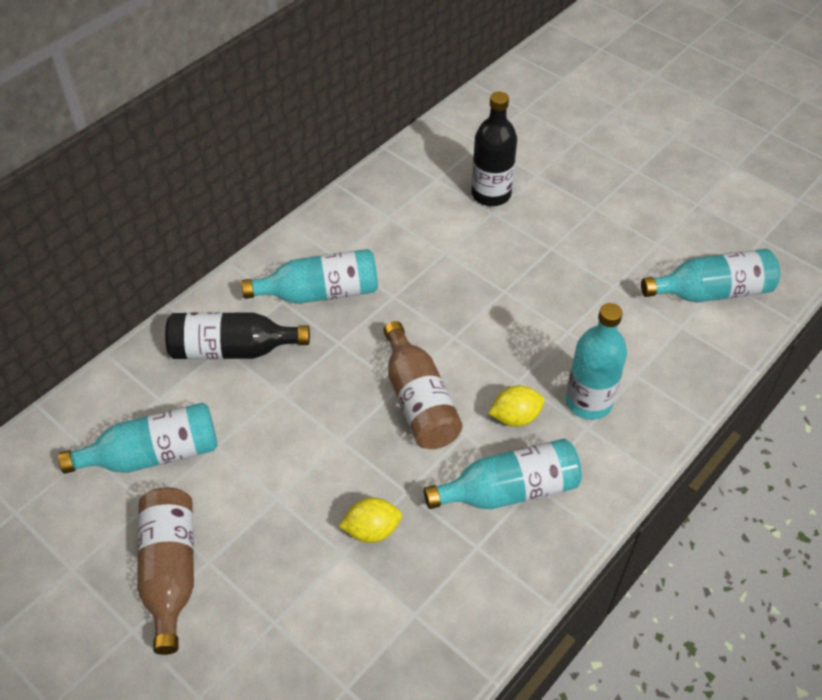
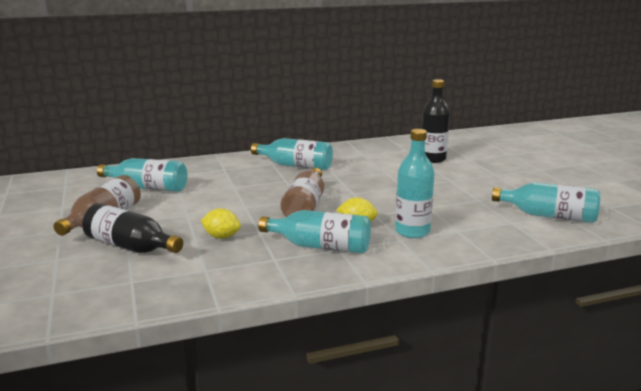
camera: 30 degrees right, 30 degrees down
(232, 349) = (228, 170): black bottle -> black bottle (131, 247)

